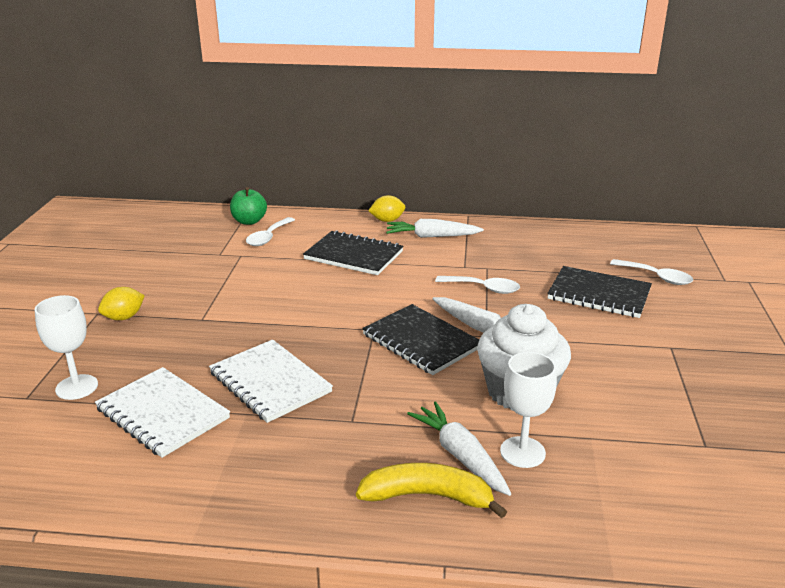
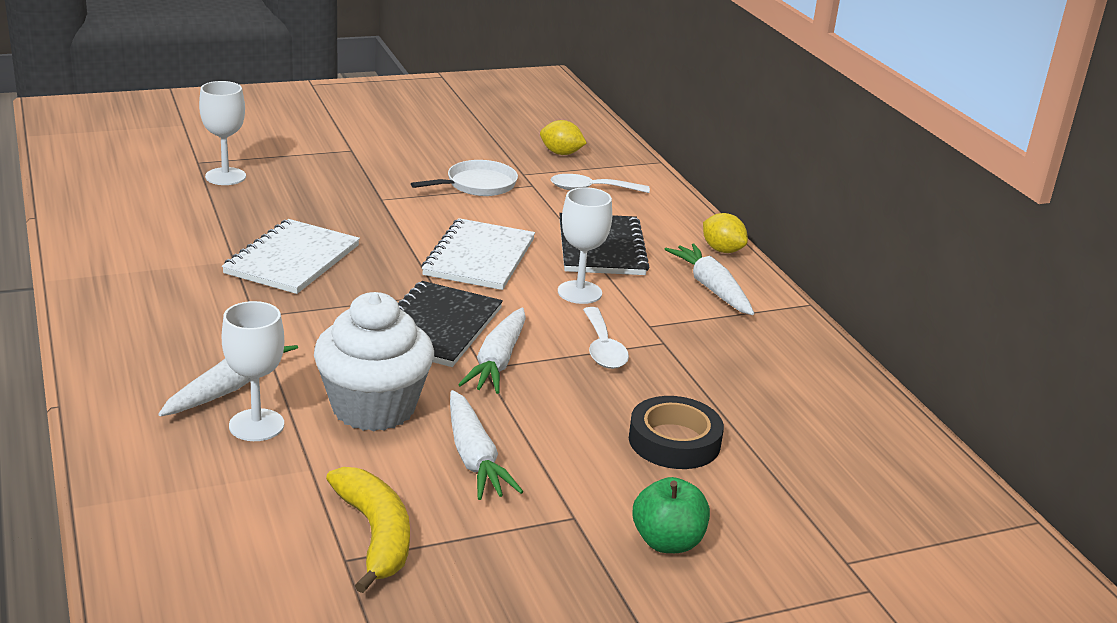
camera: 60 degrees right, 0 degrees up
(124, 317) = (353, 163): yellow lemon -> yellow lemon (561, 153)
(163, 413) = (209, 223): white notebook -> white notebook (479, 257)
(219, 275) = (477, 185): none -> white pan
(249, 221) = (618, 170): green apple -> green apple (667, 542)
(408, 278) = (579, 292): none -> white goblet
(427, 496) = (154, 379): yellow banana -> yellow banana (375, 535)
(597, 366) = (474, 458): none -> white carrot
(599, 294) = (674, 441): black notebook -> black tape
(656, 277) = (784, 490): white spoon -> none

